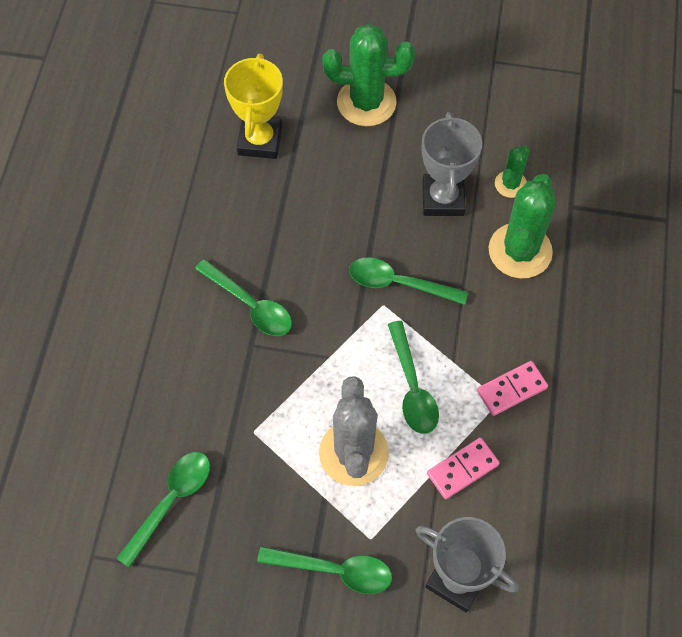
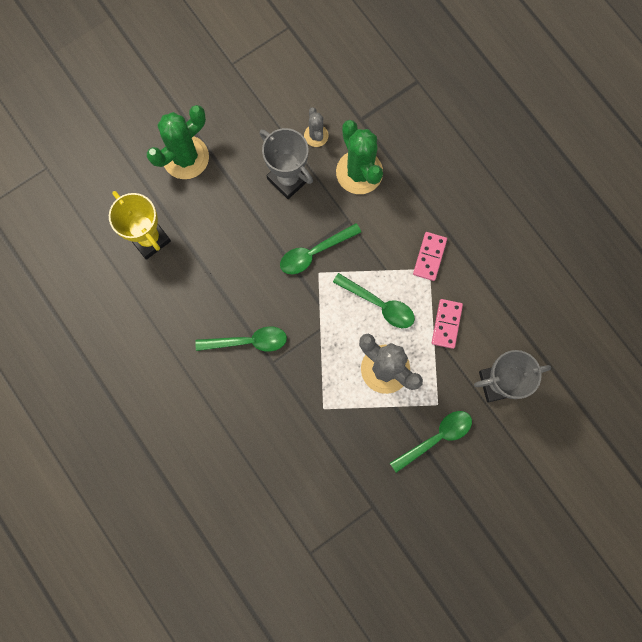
camera: 45 degrees left, 15 degrees up
(171, 501) = (320, 486): green spoon -> none
(510, 184) = (316, 135): green cactus -> grey cactus

